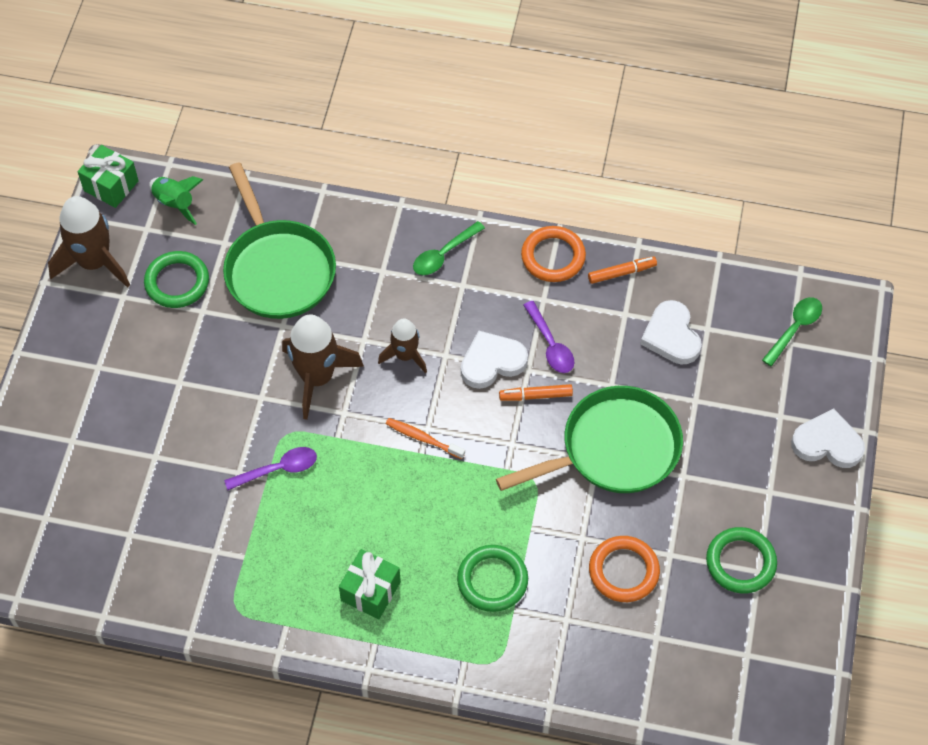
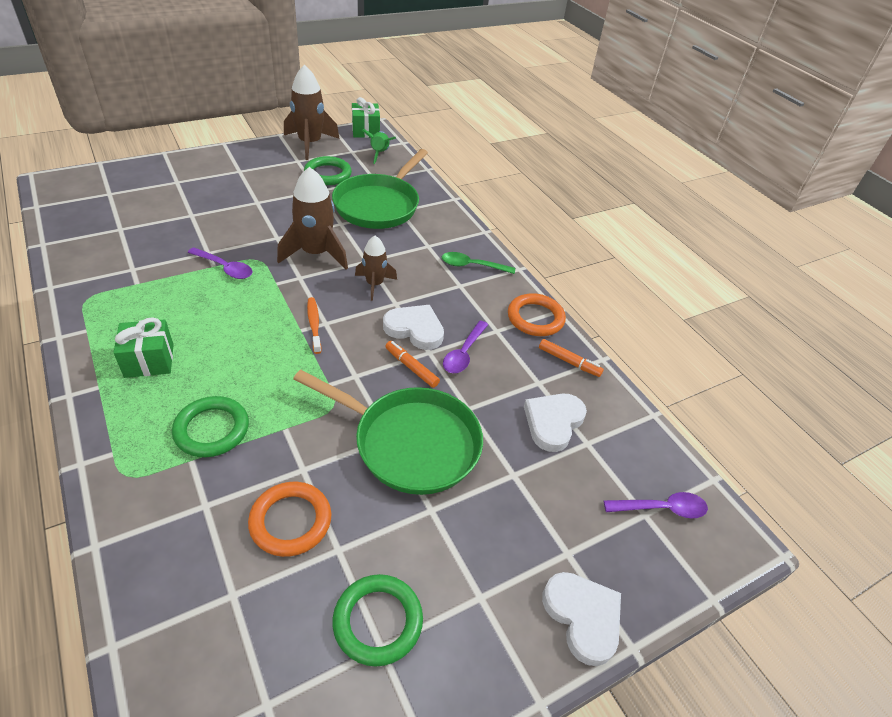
camera: 45 degrees right, 15 degrees down
(795, 328) = (661, 508): green spoon -> purple spoon

